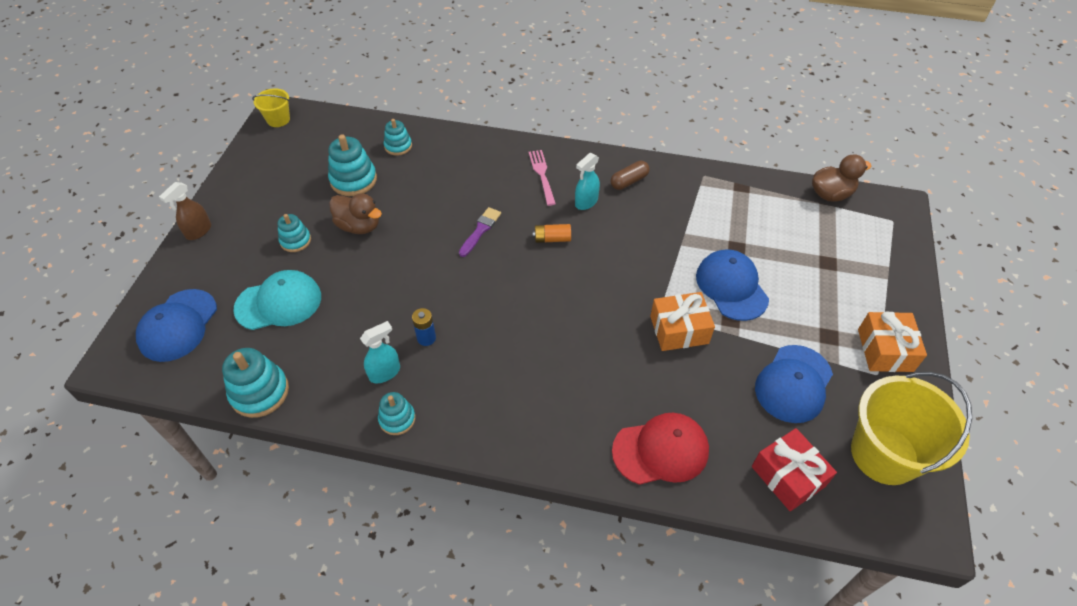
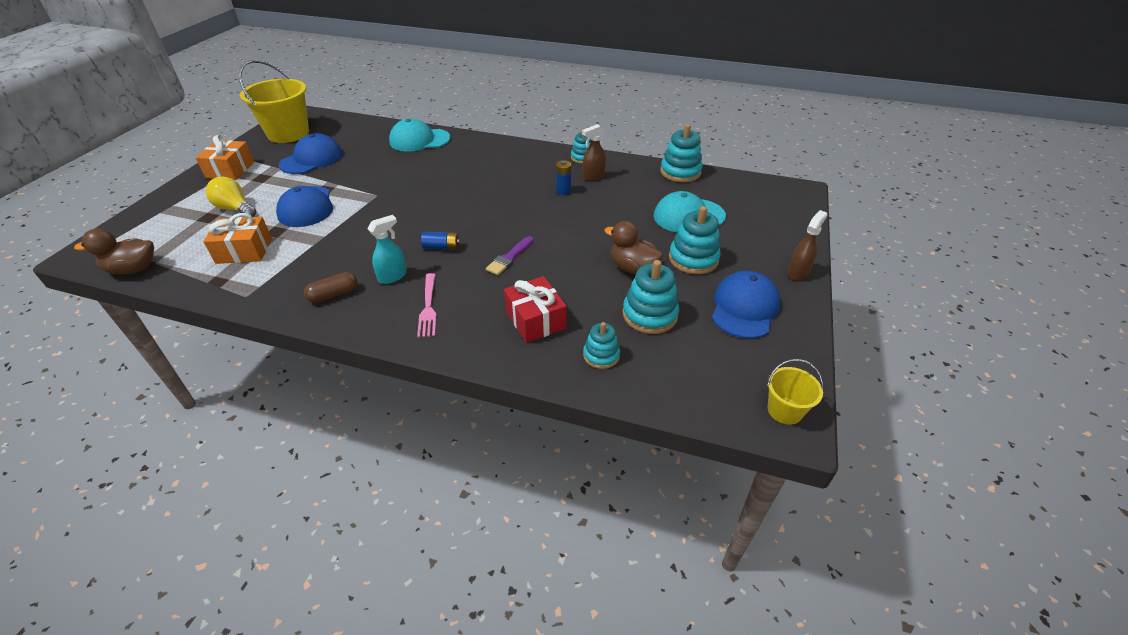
camera: 175 degrees left, 10 degrees down
(178, 325) = (765, 207): blue cap -> blue cap (744, 308)
(295, 241) = (693, 259): turquoise stacking toy -> turquoise stacking toy, size x1.62
(385, 372) = (593, 176): turquoise spray bottle -> brown spray bottle
(552, 239) = (441, 247): orange battery -> blue battery
(661, 450) = (419, 140): red cap -> turquoise cap
(679, 330) = (368, 186): orange gift -> orange gift (244, 251)
(788, 476) = (352, 129): red gift -> red gift (535, 320)
(810, 278) = (235, 209): none -> yellow light bulb

